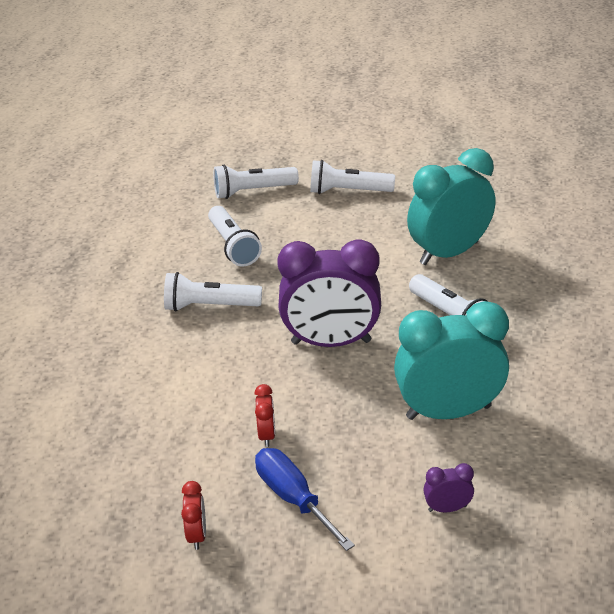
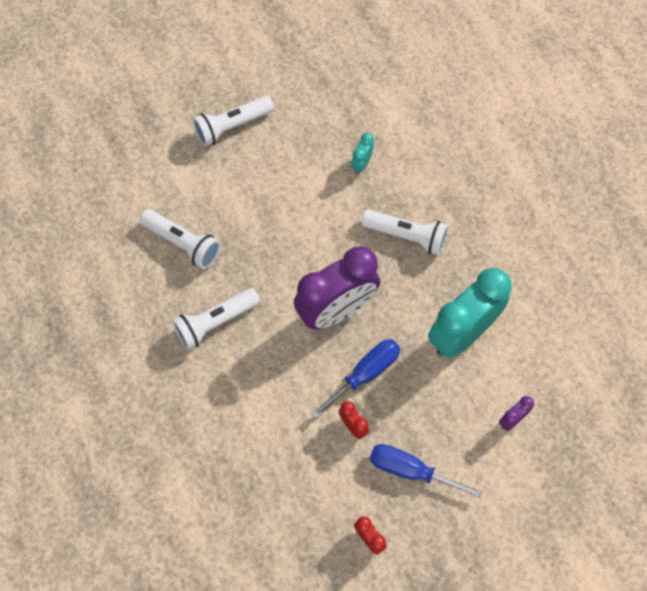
camera: 35 degrees left, 30 degrees up
(252, 191) = (149, 166): white flashlight -> none
(316, 400) = (365, 374): none -> blue screwdriver
(449, 253) = (361, 163): turquoise clock -> turquoise clock, size x0.41

